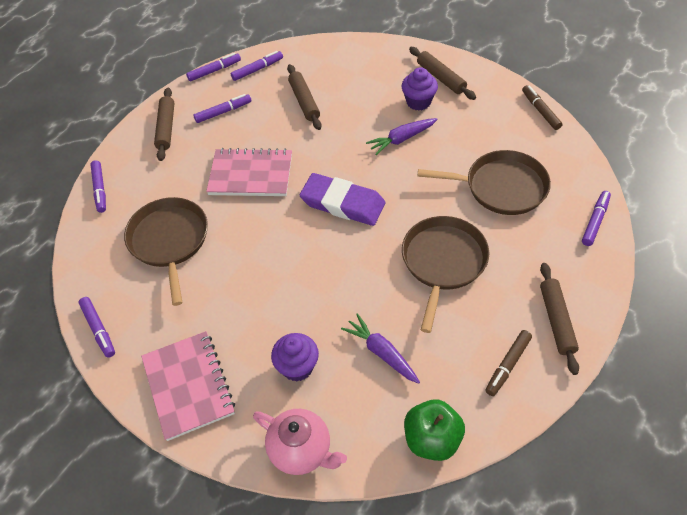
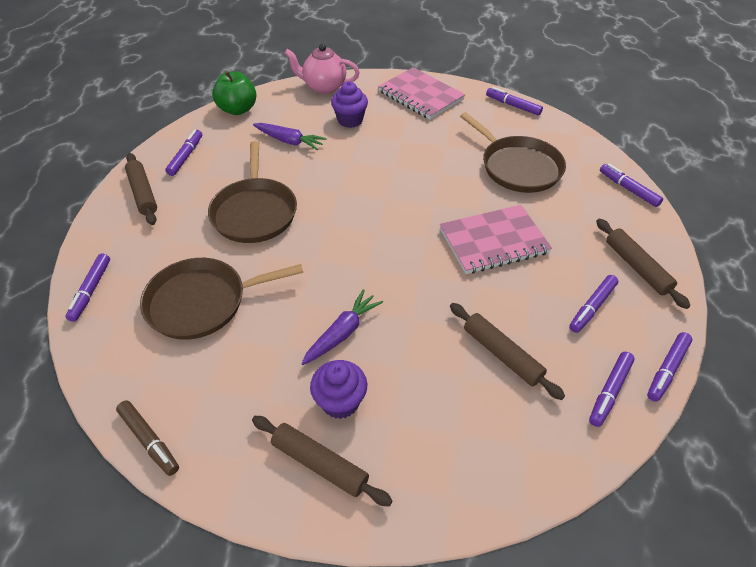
camera: 155 degrees right, 5 degrees down
(342, 203) = (377, 238): purple eraser -> none
(507, 365) = (186, 156): brown marker -> purple marker

